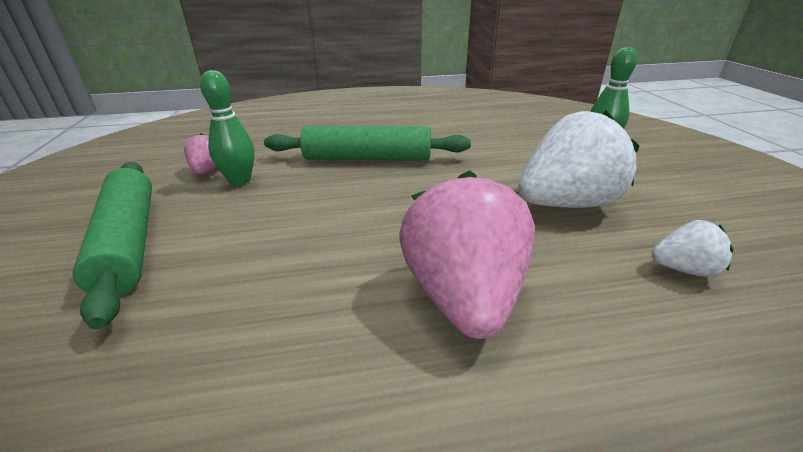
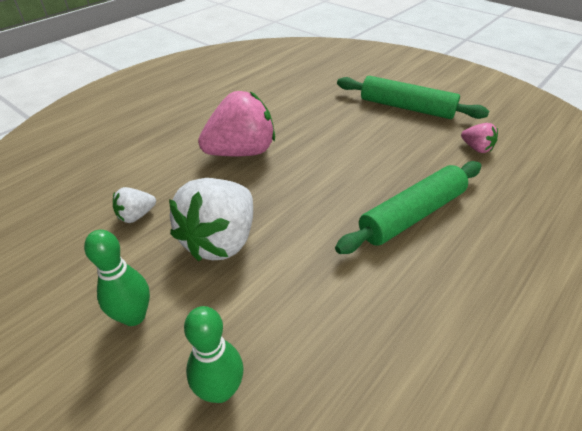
camera: 140 degrees right, 10 degrees up
(240, 180) = (442, 152): green bowling pin -> green bowling pin (134, 316)
(463, 296) = (241, 152): pink strawberry -> pink strawberry turned 75 degrees counterclockwise

